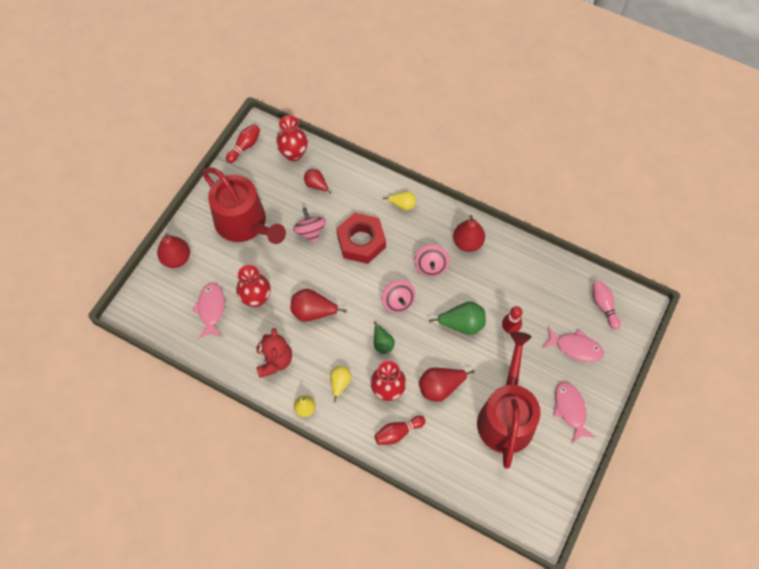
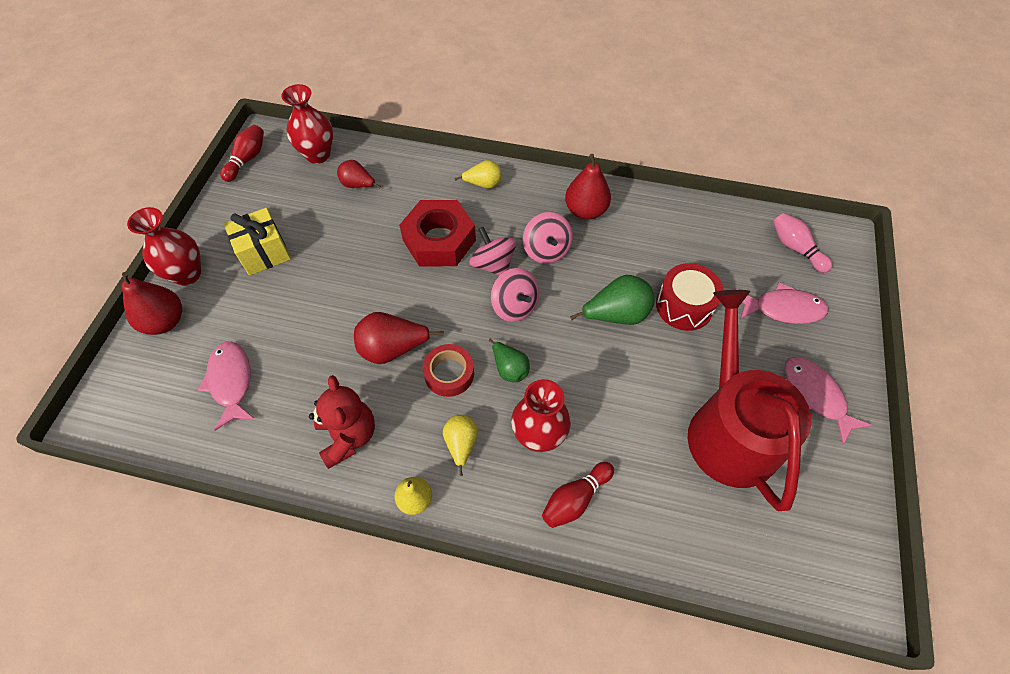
camera: 15 degrees left, 5 degrees down
(245, 224) = (264, 253): red watering can -> yellow gift
(256, 298) = (301, 350): red vase -> red vase (187, 274)
(310, 231) = (363, 243): pink spinning top -> pink spinning top (493, 264)
(344, 337) = (449, 373): none -> red tape
(440, 387) = (616, 411): red pear -> none
(509, 329) = (684, 306): red bowling pin -> red drum

